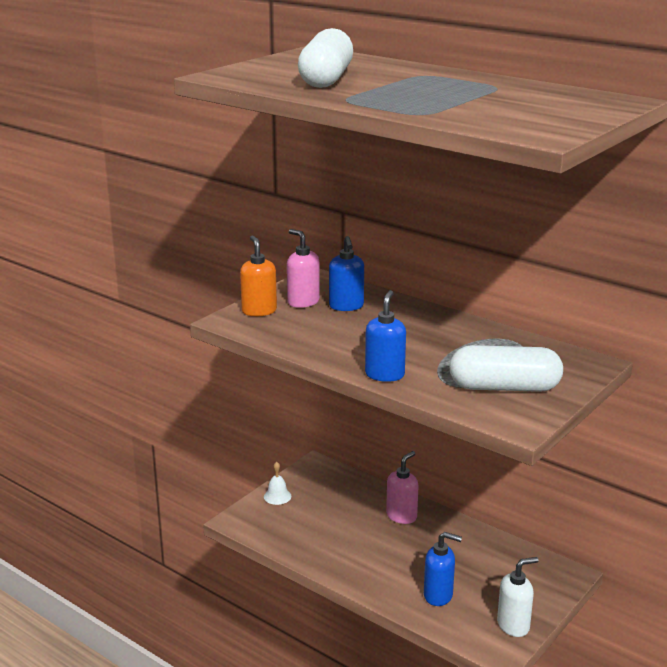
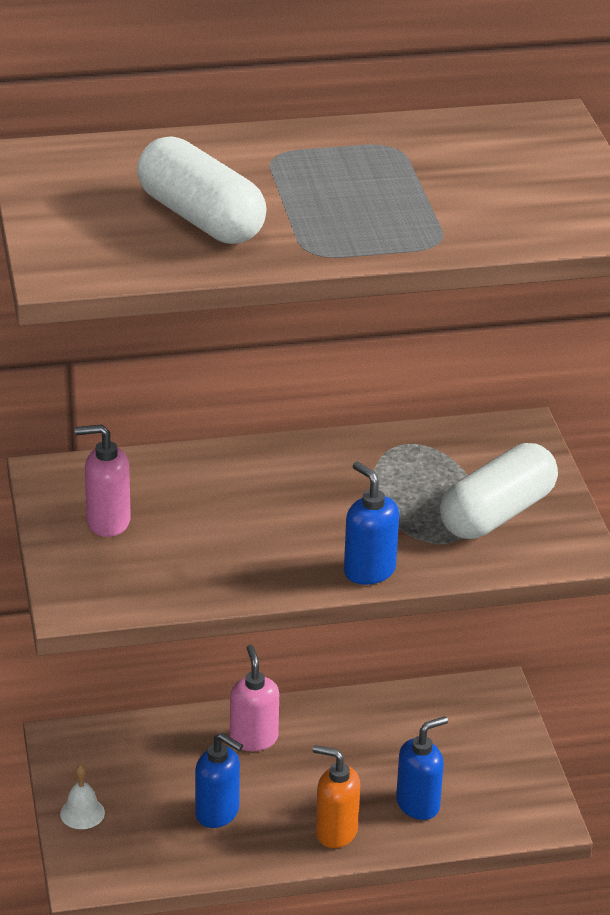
camera: 50 degrees left, 10 degrees up
(259, 311) = (83, 567): orange soap dispenser -> orange soap dispenser (335, 832)
(346, 306) = (167, 499): blue soap dispenser -> blue soap dispenser (218, 813)
(513, 625) = (523, 784): white soap dispenser -> none

